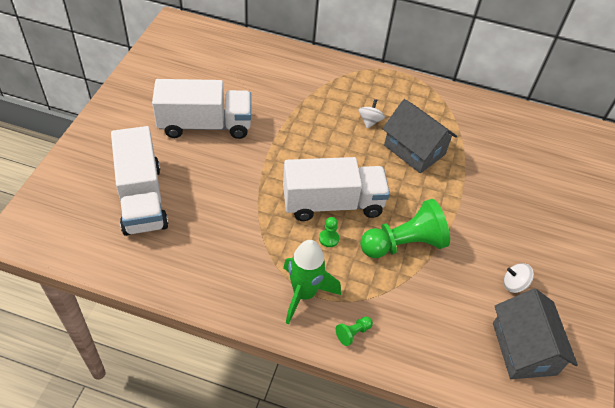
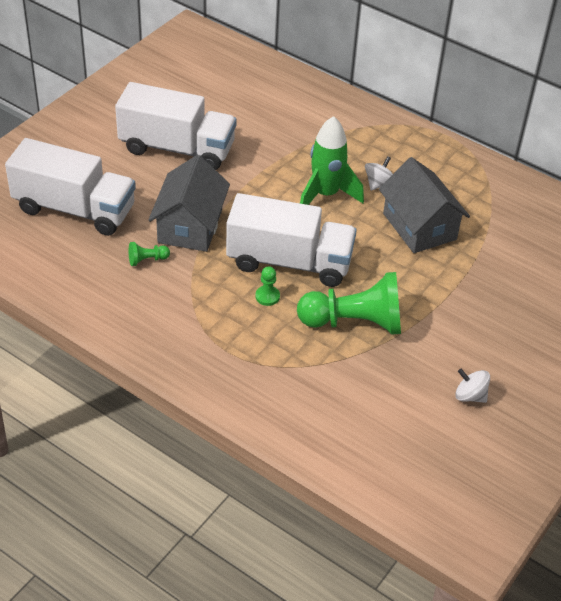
camera: 20 degrees right, 5 degrees down
(142, 198) = (74, 209): white truck -> white truck turned 75 degrees counterclockwise
(304, 294) = (212, 344): green rocket -> green rocket (326, 195)
(353, 333) = (250, 395): green pawn -> green pawn (147, 260)
(523, 348) = (446, 462): grey house -> grey house (190, 226)

